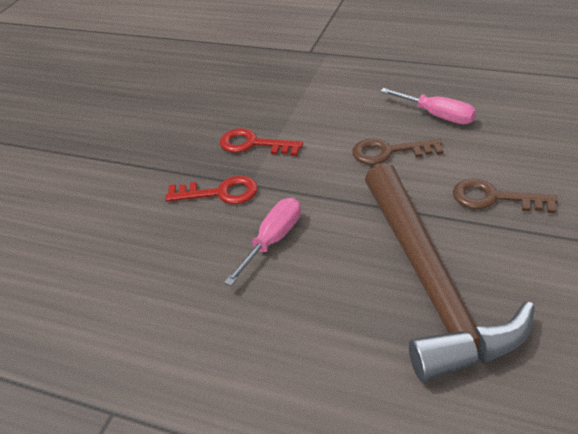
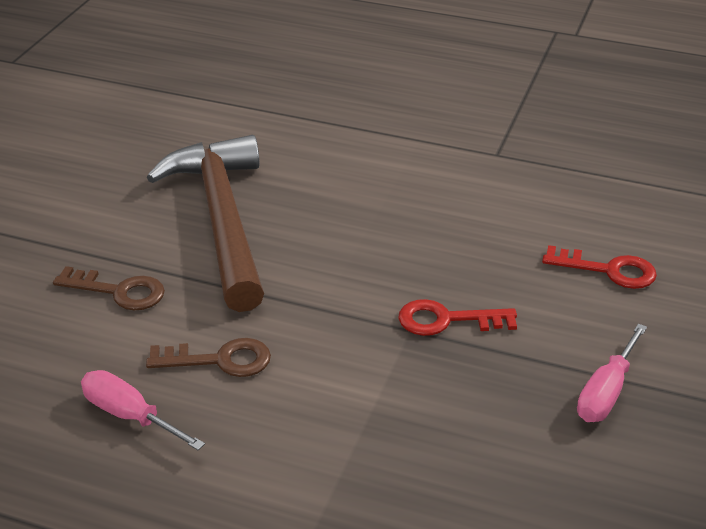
camera: 175 degrees right, 5 degrees down
(253, 144) = (411, 389): red key -> red key (608, 270)
(273, 240) = (375, 264): pink screwdriver -> pink screwdriver (606, 392)

